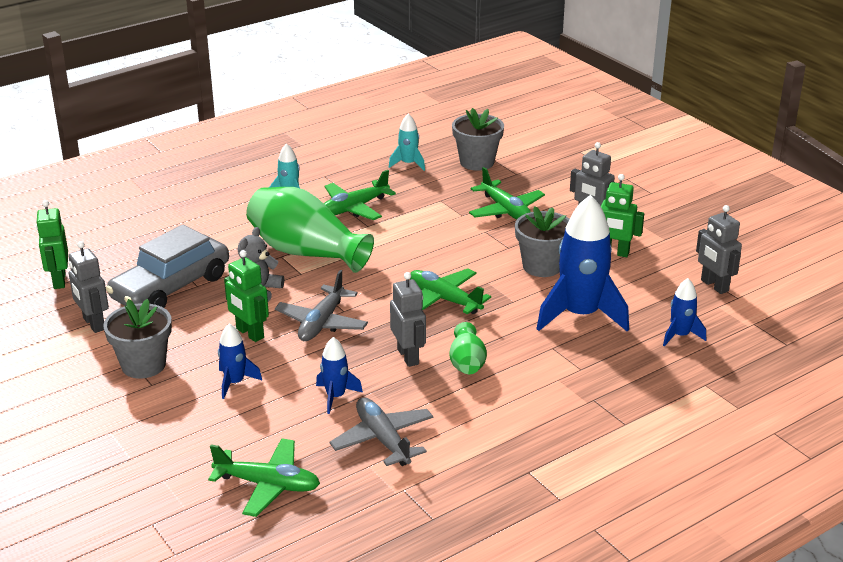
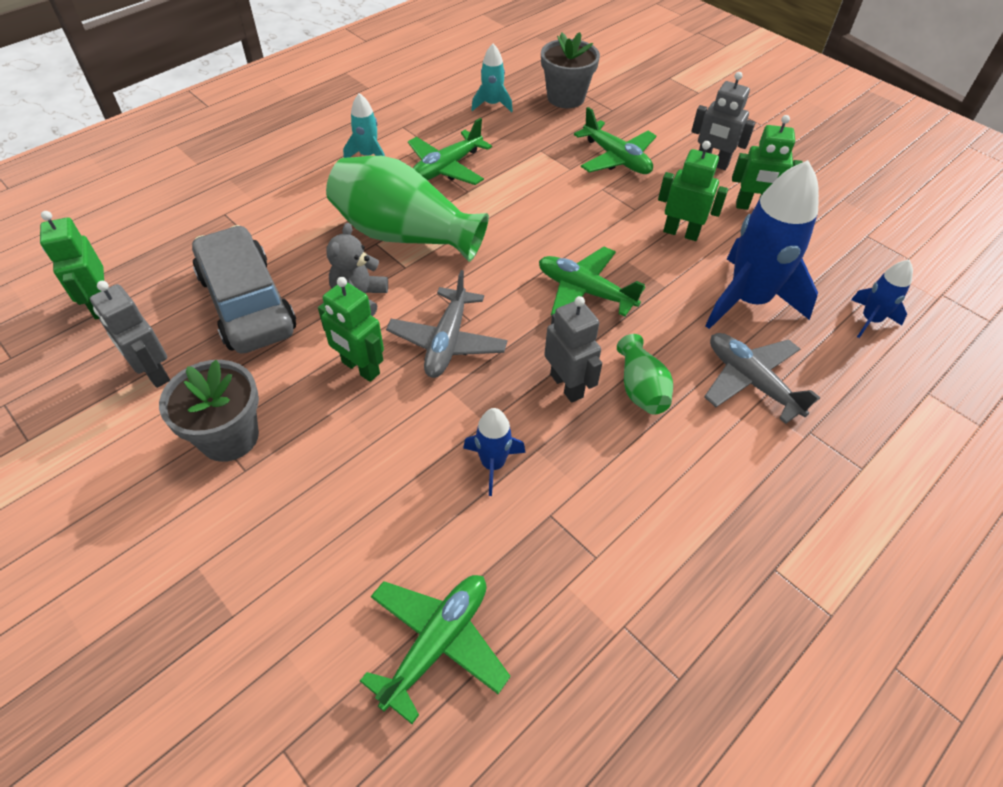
camera: 10 degrees left, 20 degrees up
(171, 287) = (247, 303): grey car -> grey car turned 120 degrees clockwise
(235, 382) = (356, 454): blue rocket -> none
(267, 485) = (437, 643): green plane -> green plane turned 60 degrees counterclockwise
(383, 439) = (573, 534): grey plane -> grey plane (751, 382)
(542, 266) = (681, 233): grey flower pot -> green robot
(714, 286) = (877, 244): grey robot -> none

